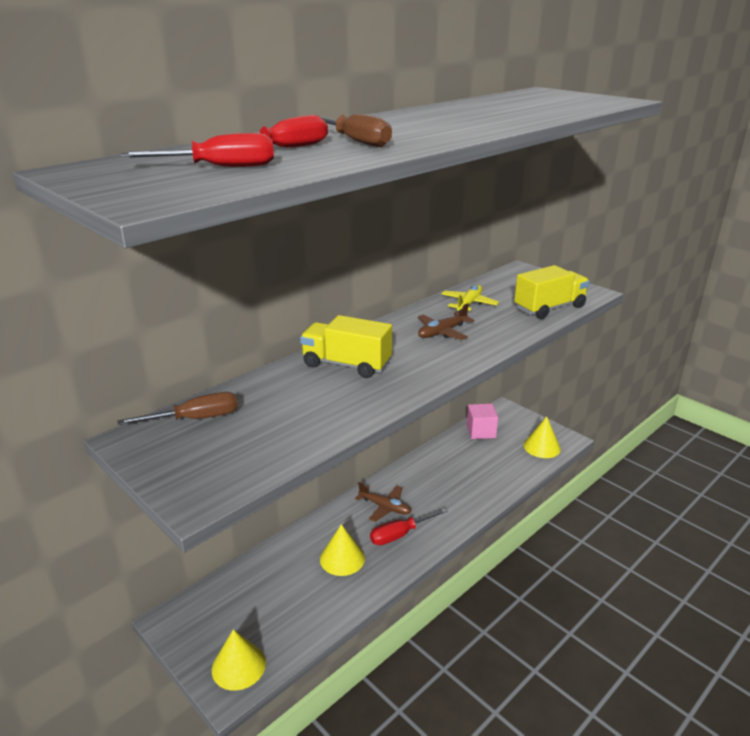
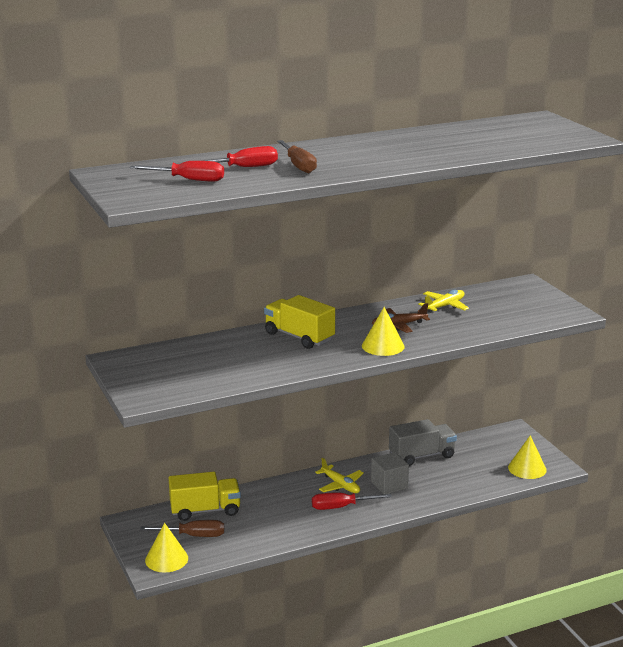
camera: 20 degrees right, 5 degrees down
(196, 418) = (166, 354): brown screwdriver -> brown screwdriver (194, 536)
(342, 558) = (281, 512): yellow cone -> yellow cone (383, 346)
(385, 507) = (340, 485): brown plane -> yellow plane
(431, 495) = (389, 485): none -> grey cube
(442, 454) = (422, 456): none -> grey truck
(481, 431) = (474, 444): pink cube -> none
(549, 308) = (516, 320): yellow truck -> yellow truck (205, 510)

